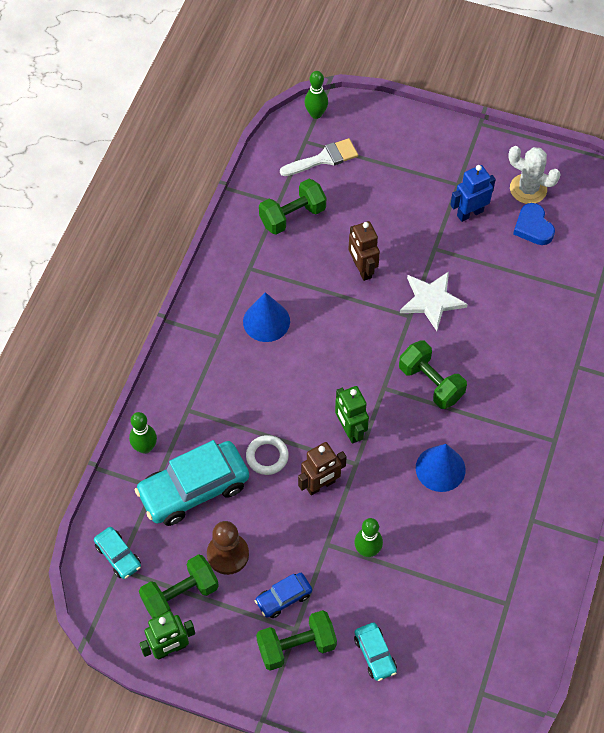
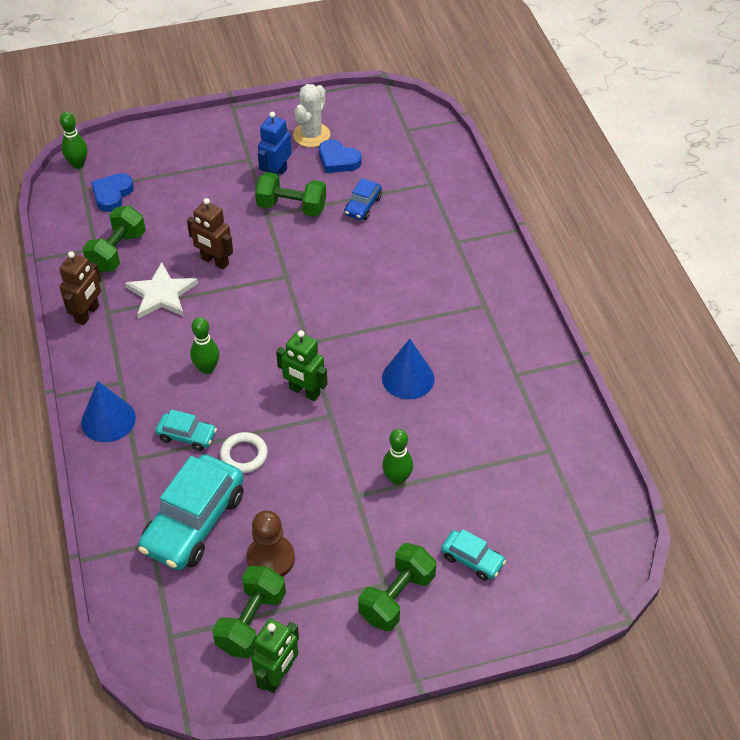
camera: 35 degrees left, 10 degrees down
(118, 556) = (162, 625): turquoise car -> turquoise car (187, 436)
(145, 447) = (117, 514): green bowling pin -> green bowling pin (207, 368)
(266, 321) = (157, 346): blue cone -> blue cone (108, 420)
(283, 598) = (352, 564): blue car -> blue car (363, 206)
(320, 485) = (312, 450): brown robot -> brown robot (87, 314)
(324, 158) = (112, 194): white brush -> blue heart
(431, 301) = (296, 255): white star -> white star (161, 294)
(431, 383) = (346, 317): green dumbbell -> green dumbbell (291, 207)
(528, 189) = (311, 135): white cactus -> white cactus turned 60 degrees counterclockwise

